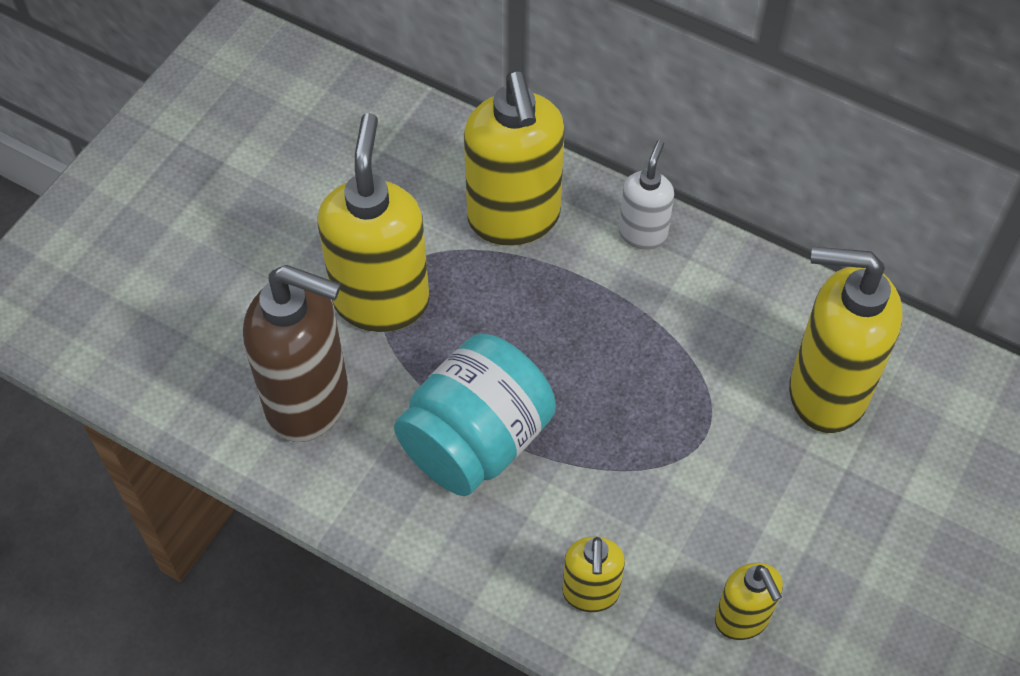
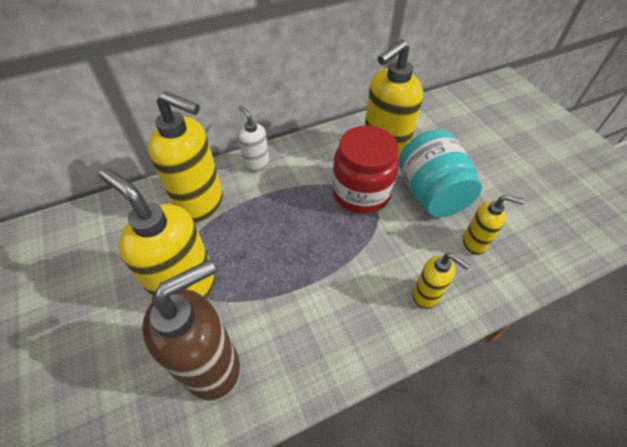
camera: 55 degrees left, 5 degrees down
(476, 441) = (305, 294): turquoise jar -> turquoise jar (431, 193)
(709, 408) = (361, 192): none -> red jar

